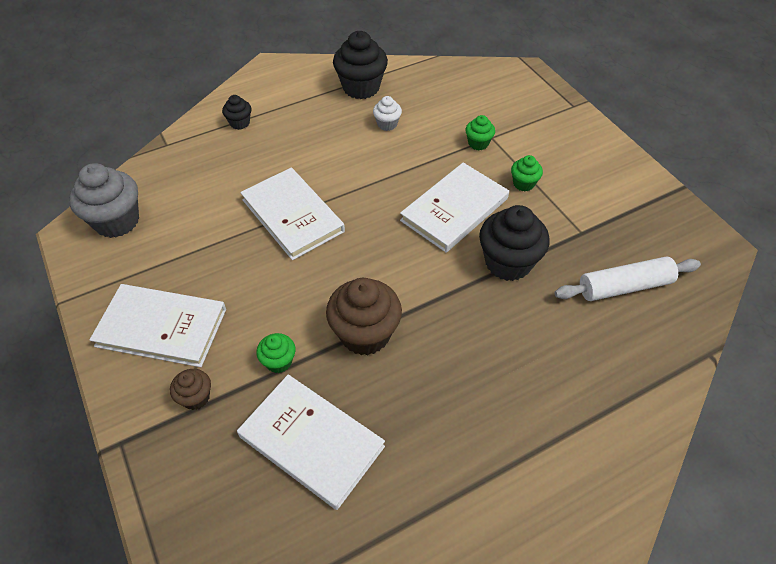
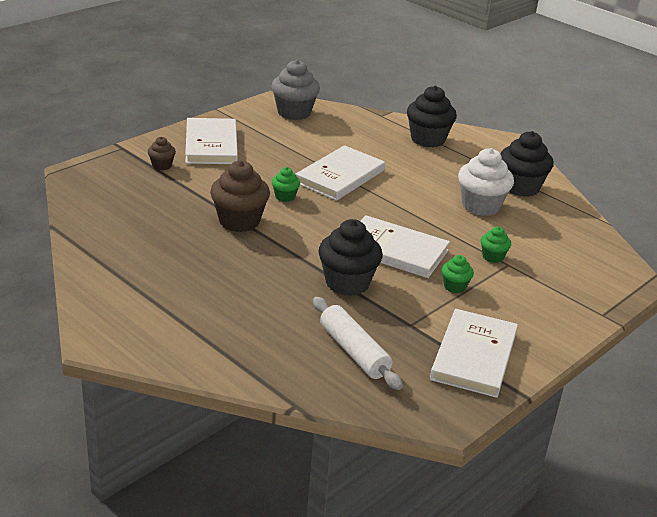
camera: 70 degrees right, 20 degrees down
(240, 123) = (428, 139): black cupcake -> black cupcake, size x1.95
(279, 361) = (201, 190): green cupcake -> green cupcake (285, 197)
(311, 442) = (141, 211): white book -> white book (474, 356)
(387, 124) = (481, 206): white cupcake -> white cupcake, size x1.95

